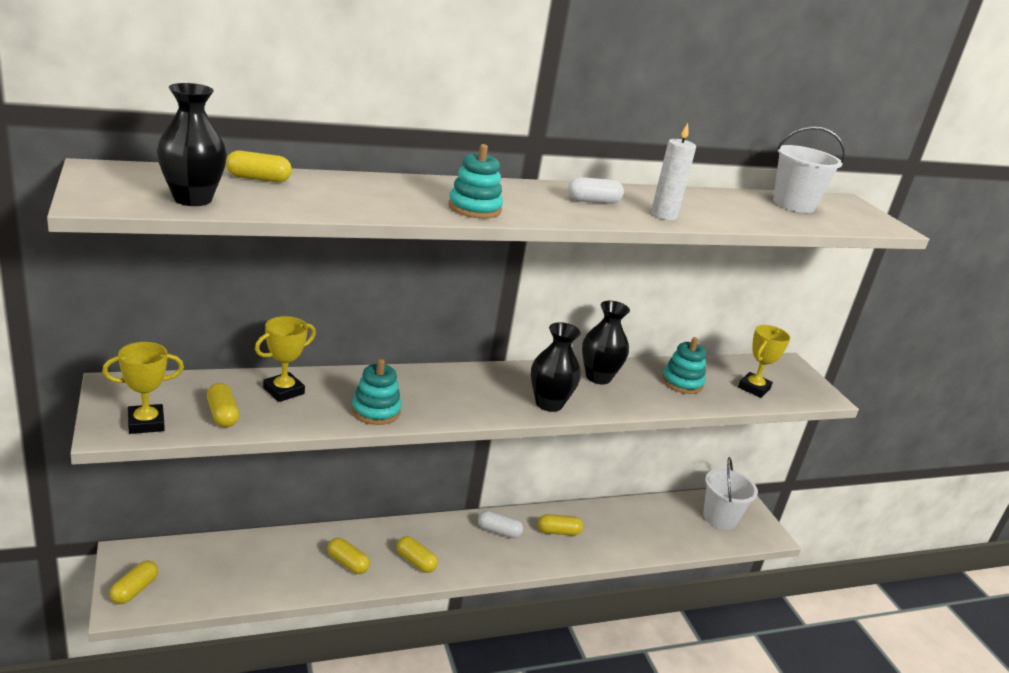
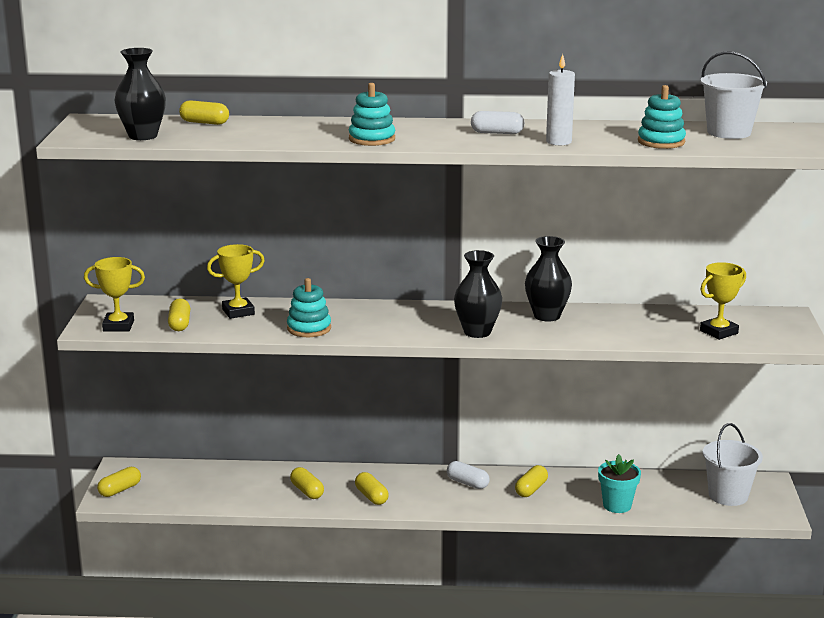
camera: 25 degrees right, 5 degrees down
(558, 532) = (531, 489): yellow capsule -> yellow capsule turned 75 degrees counterclockwise
(640, 542) = (617, 505): none -> turquoise flower pot
(682, 382) = (637, 324): turquoise stacking toy -> turquoise stacking toy (661, 142)

